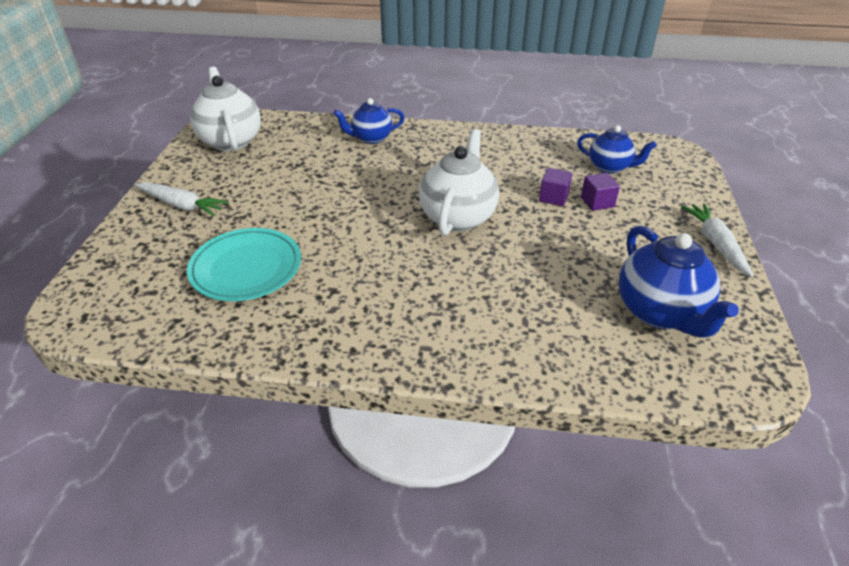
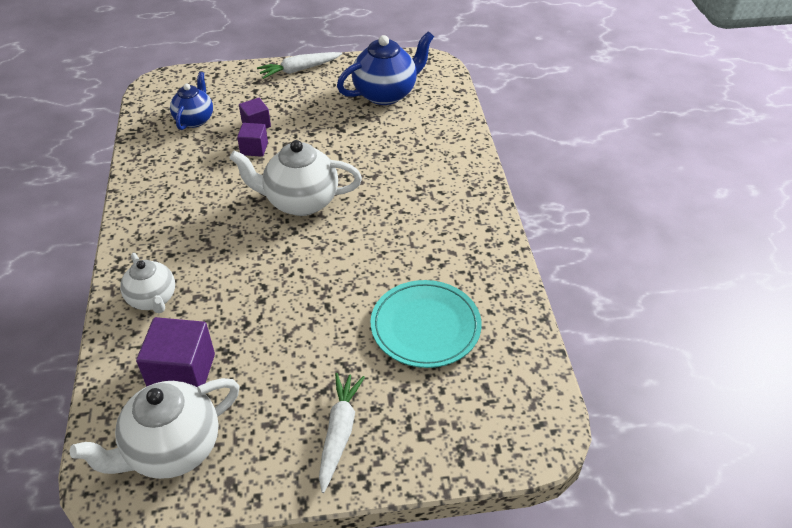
camera: 105 degrees left, 5 degrees up
(291, 146) = (182, 373): none -> purple cube
(371, 138) = (153, 299): blue teapot -> white teapot

